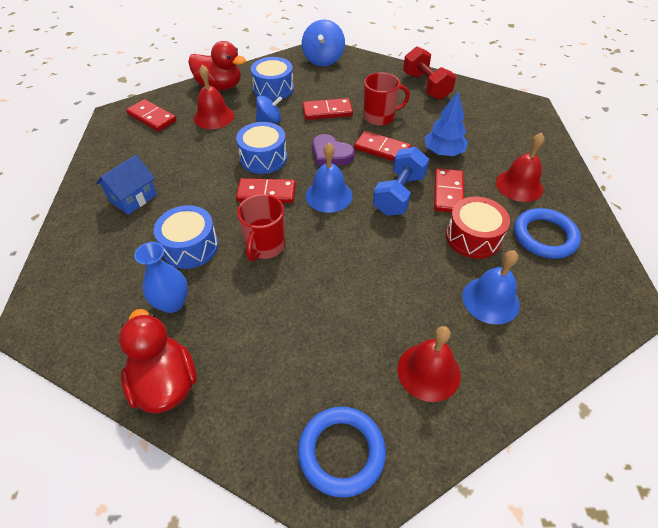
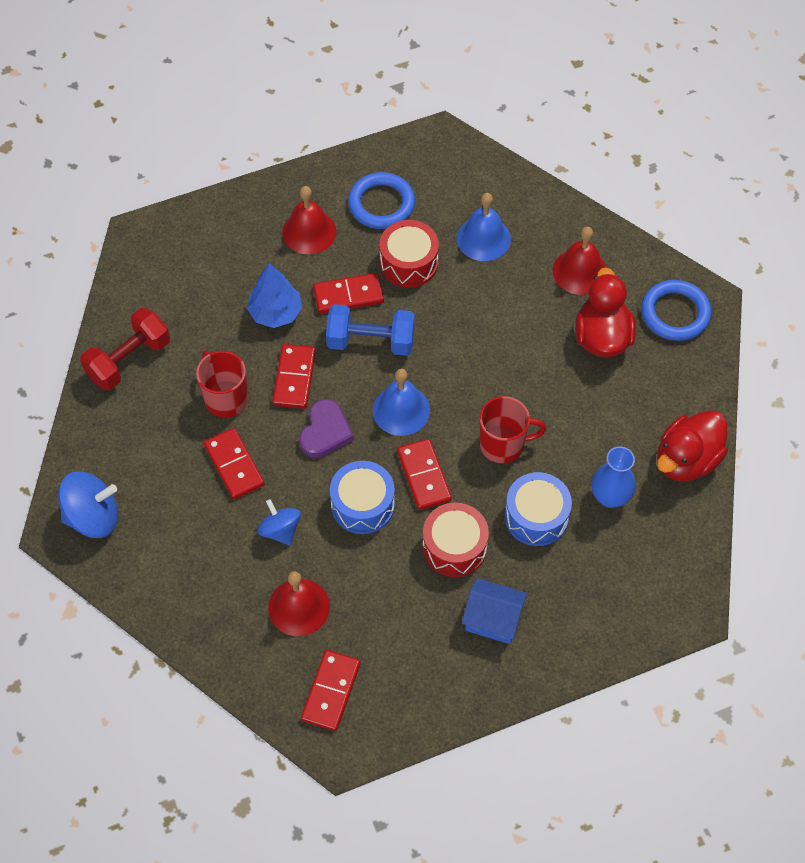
camera: 110 degrees left, 10 degrees up
(200, 193) = (454, 547): none -> red drum
(219, 86) = (219, 636): red duck -> red duck (602, 337)
(273, 89) = (200, 556): blue drum -> none

